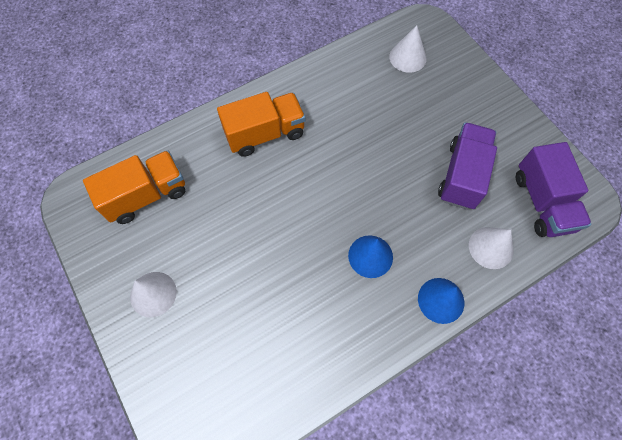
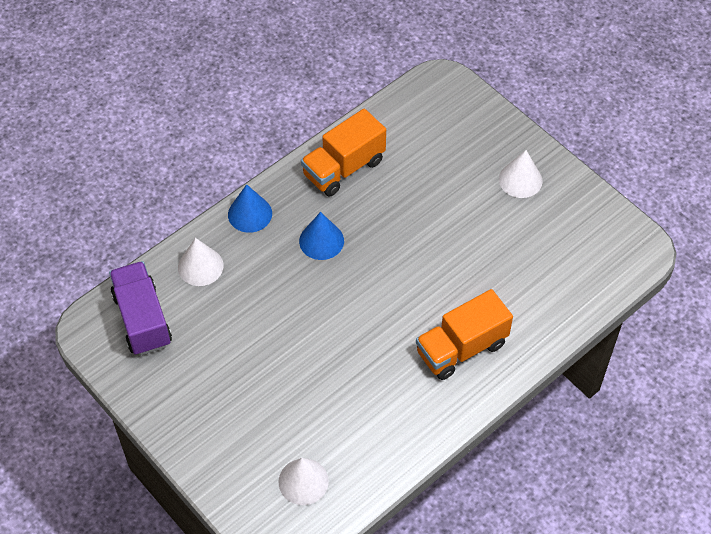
camera: 170 degrees right, 10 degrees down
(146, 195) = (566, 262): orange truck -> orange truck (343, 168)
(462, 175) = (230, 335): purple truck -> none

